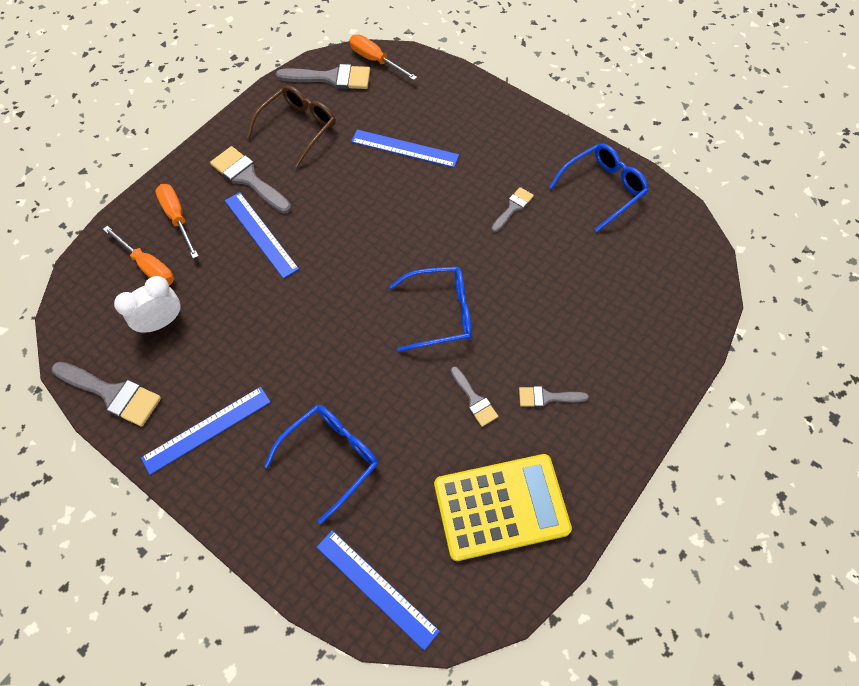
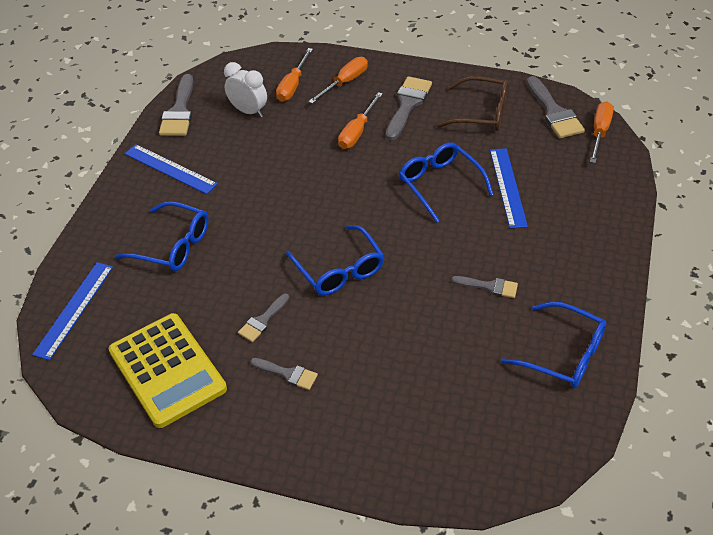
camera: 70 degrees right, 15 degrees down
(261, 234) = (357, 132): blue ruler -> orange screwdriver
(373, 195) = (439, 184): none -> blue glasses
(547, 397) = (288, 374): grey brush -> grey brush turned 135 degrees clockwise

